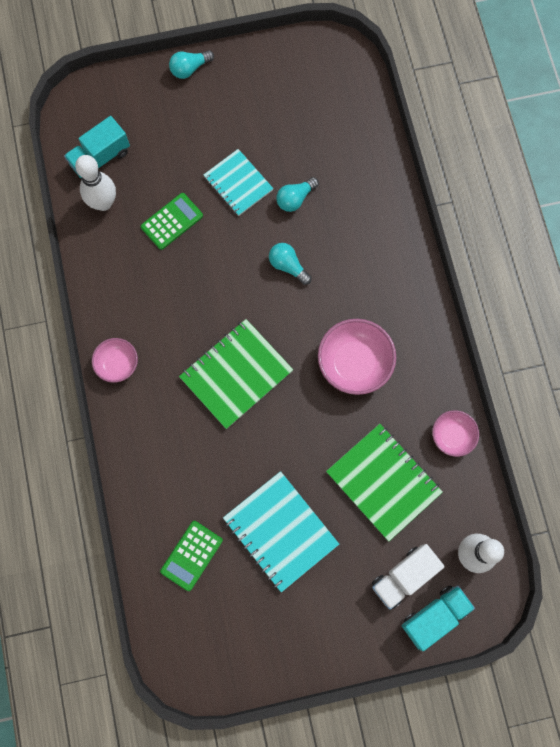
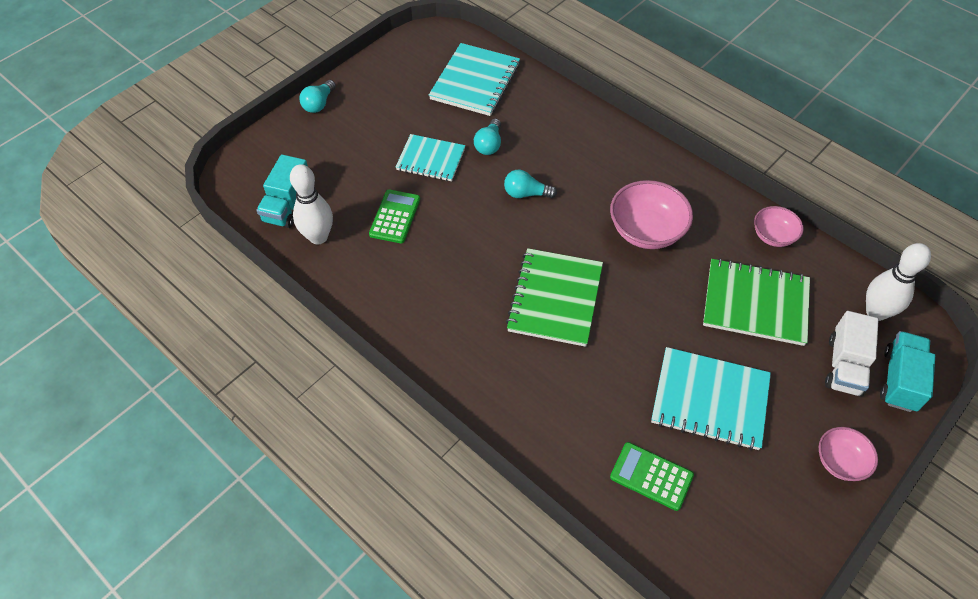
camera: 35 degrees left, 20 degrees down
(117, 364) = (438, 356): pink bowl -> pink bowl (840, 462)
(191, 555) = (651, 476): green calculator -> green calculator turned 120 degrees clockwise
(333, 125) = (475, 82): none -> turquoise notebook

